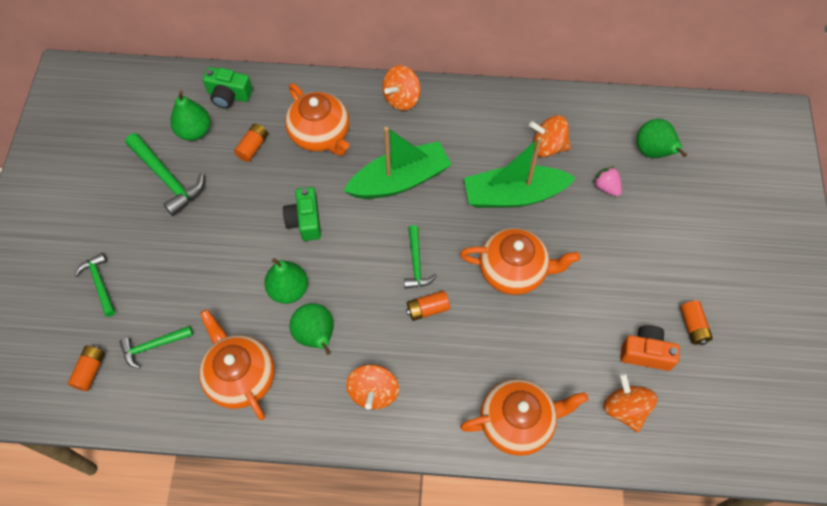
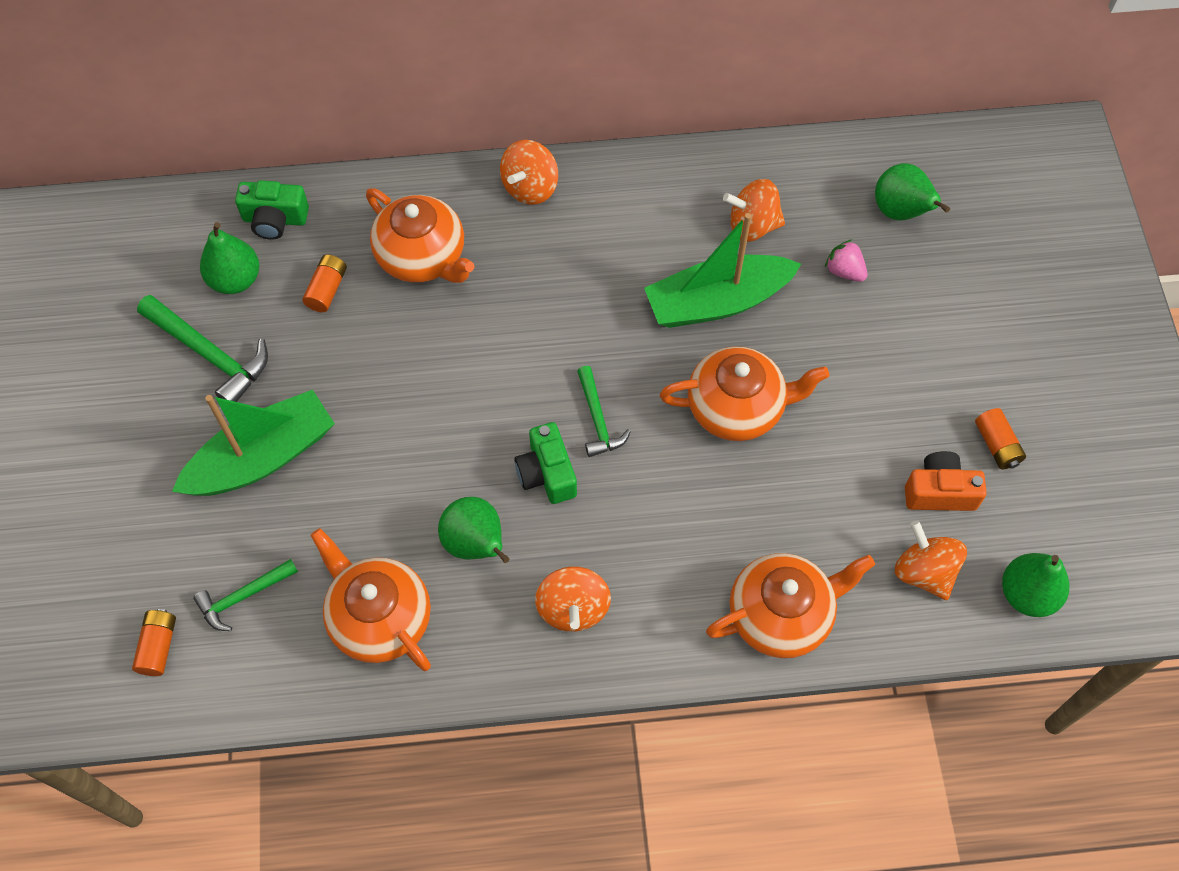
camera: 10 degrees left, 0 degrees up
(100, 283) = (144, 521): green hammer -> none
(288, 290) = (423, 485): green pear -> green pear (1027, 594)
(305, 221) = (426, 384): green camera -> green camera (547, 473)
(400, 180) = (551, 306): green boat -> green boat (262, 458)
(427, 309) = (626, 481): orange battery -> none

